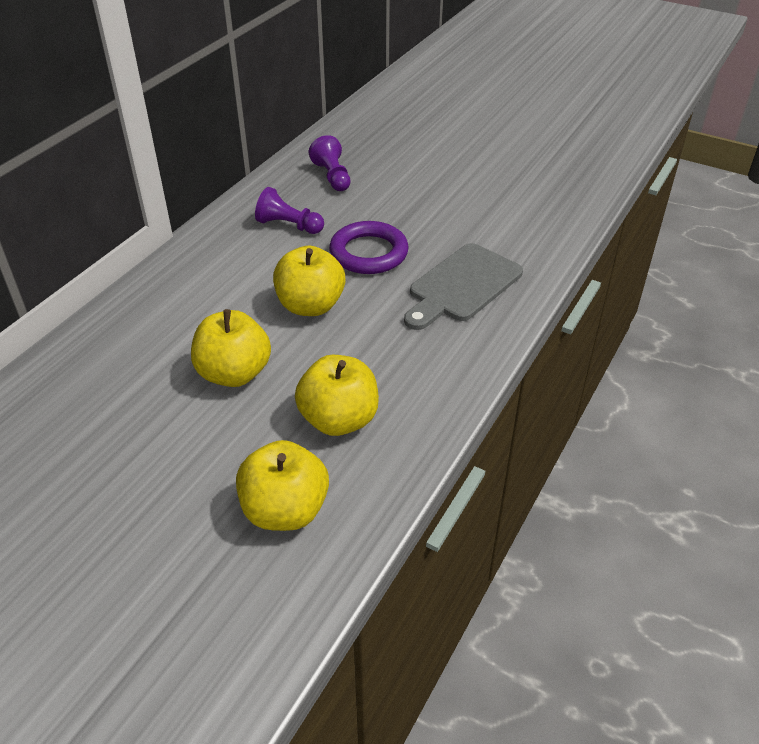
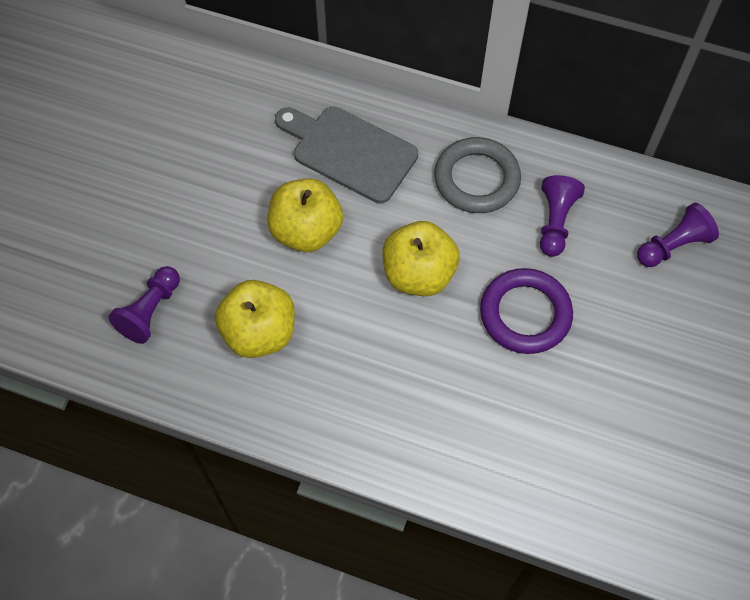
camera: 80 degrees right, 20 degrees up
(227, 260) = (476, 179): none -> grey ring
(285, 510) = (150, 311): yellow apple -> purple pawn
(462, 286) = (488, 422): grey cutting board -> grey cutting board (349, 152)

